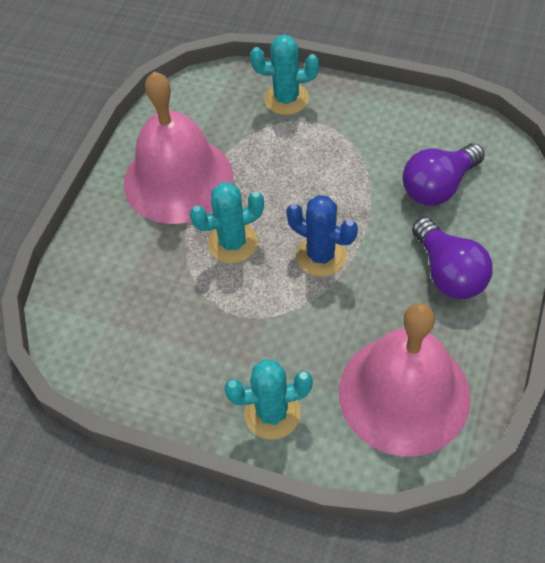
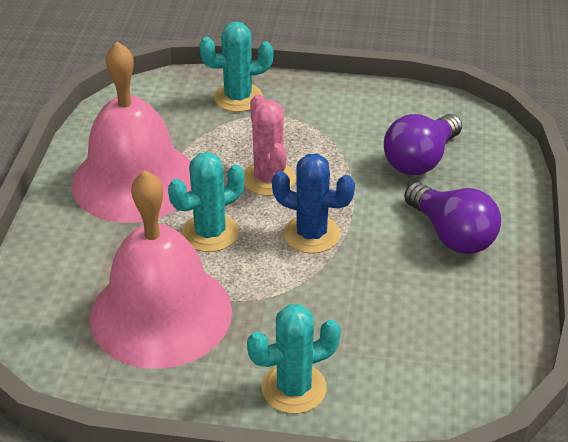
camera: 15 degrees left, 15 degrees down
(295, 191) = (268, 179): none -> pink cactus
(404, 394) = (435, 351): pink bell -> pink bell (161, 313)

